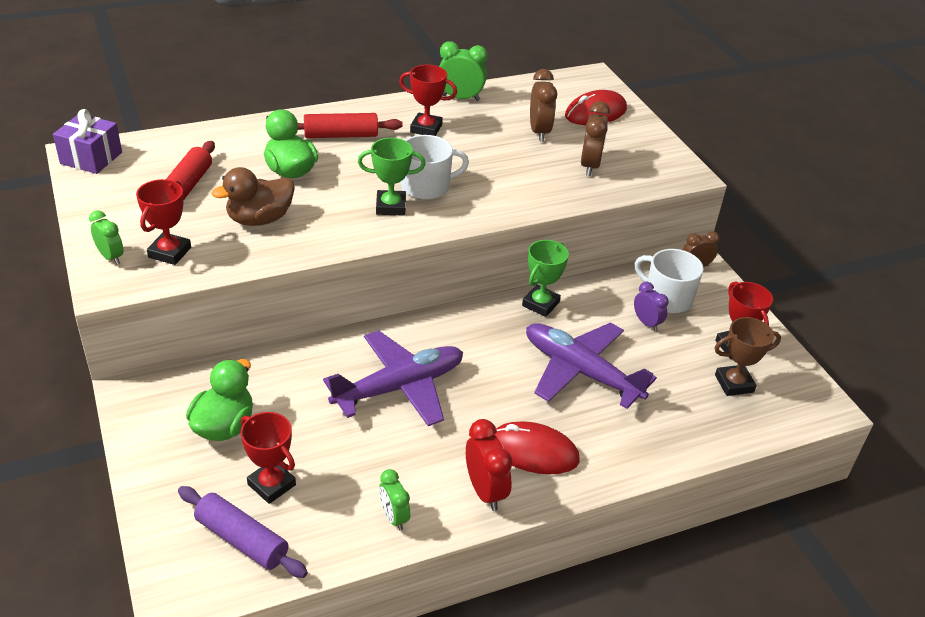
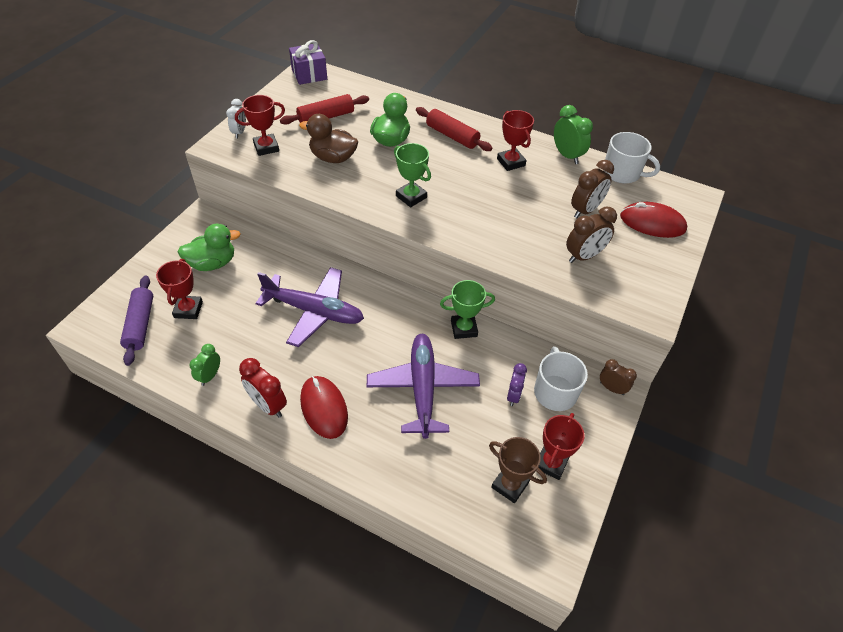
camera: 50 degrees right, 10 degrees up
(111, 257) = (239, 132): green clock -> white clock
(427, 186) = (452, 198): white mug -> white mug (622, 173)
(485, 491) = (268, 405): red clock -> red clock turned 105 degrees clockwise

